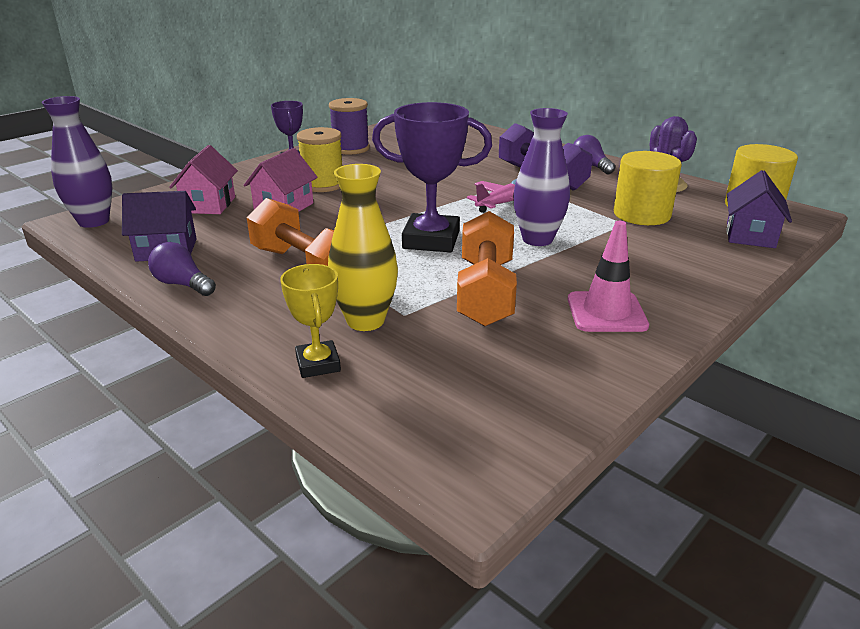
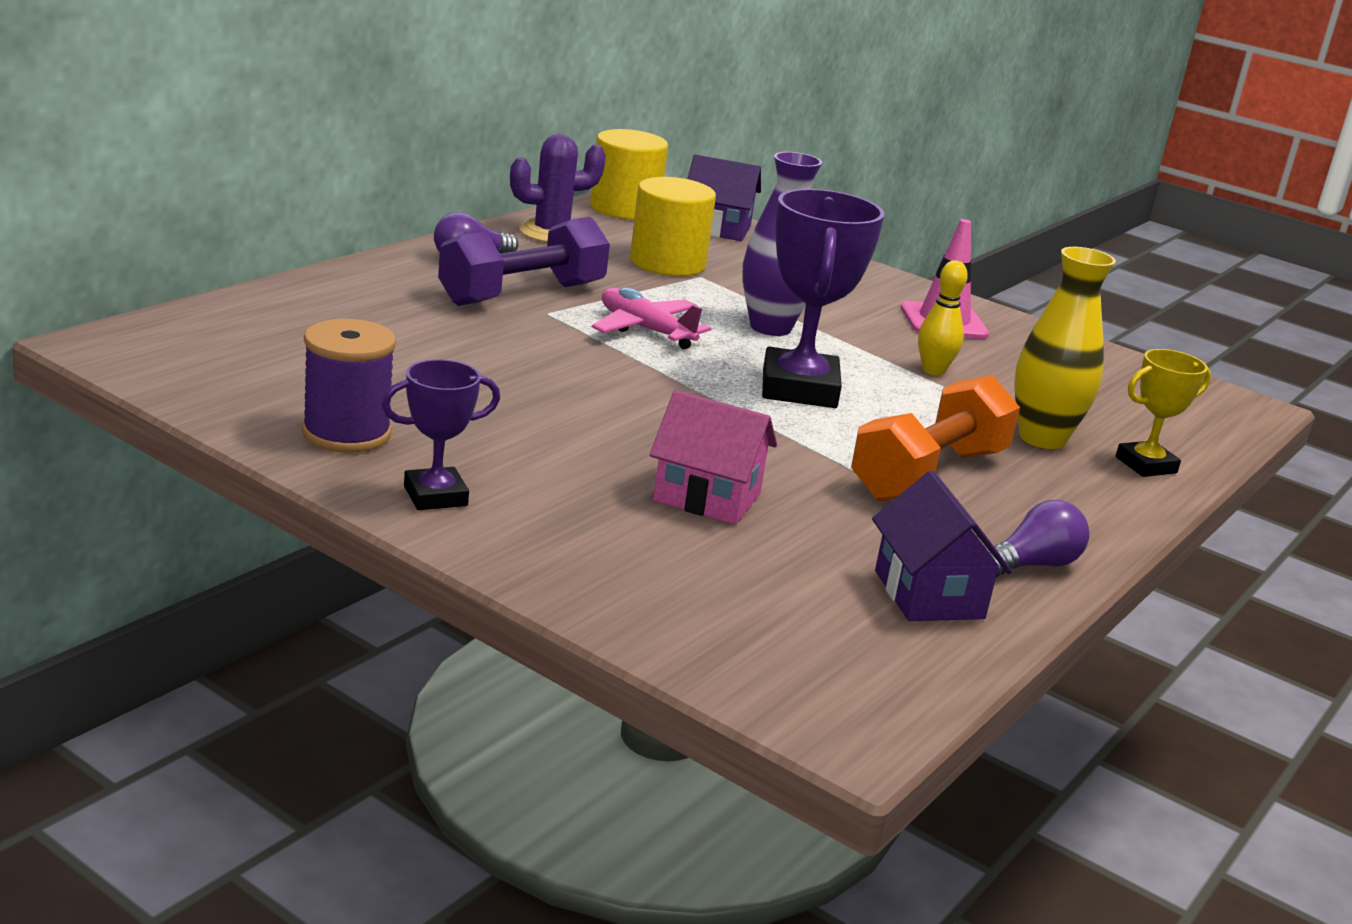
camera: 100 degrees left, 5 degrees down
(94, 221) = (841, 701): purple vase -> none
(183, 284) = (1032, 565): purple light bulb -> purple light bulb turned 150 degrees counterclockwise
(209, 205) = (714, 574): pink house -> none
(323, 185) = (581, 463): yellow spool -> none
(485, 292) = (933, 371): orange dumbbell -> yellow bowling pin

